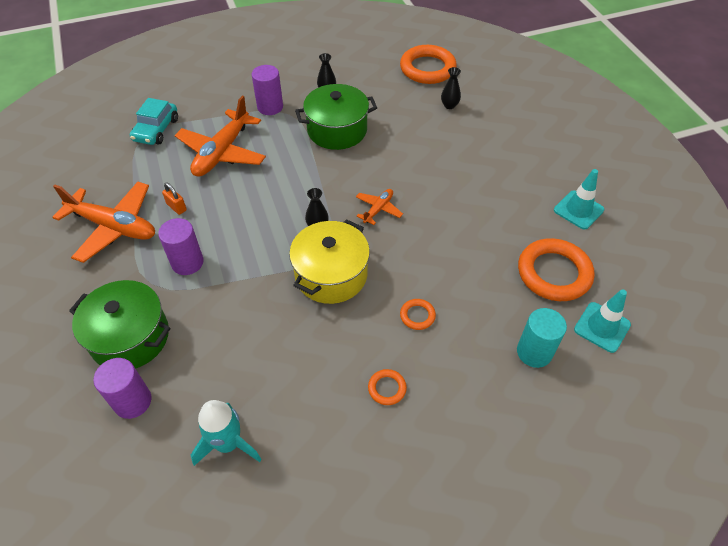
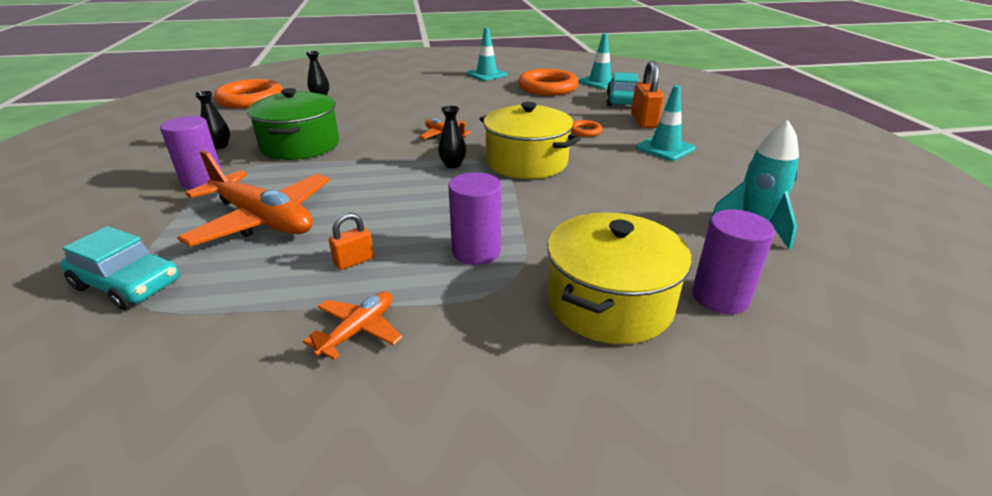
camera: 80 degrees left, 20 degrees down
(113, 227) = (358, 331): orange plane -> orange plane, size x0.49
(130, 337) = (609, 303): green pot -> yellow pot
(387, 388) = (665, 148): orange ring -> turquoise traffic cone
(464, 372) = (643, 121): none -> orange padlock
(534, 352) = (622, 100): turquoise cylinder -> turquoise car

